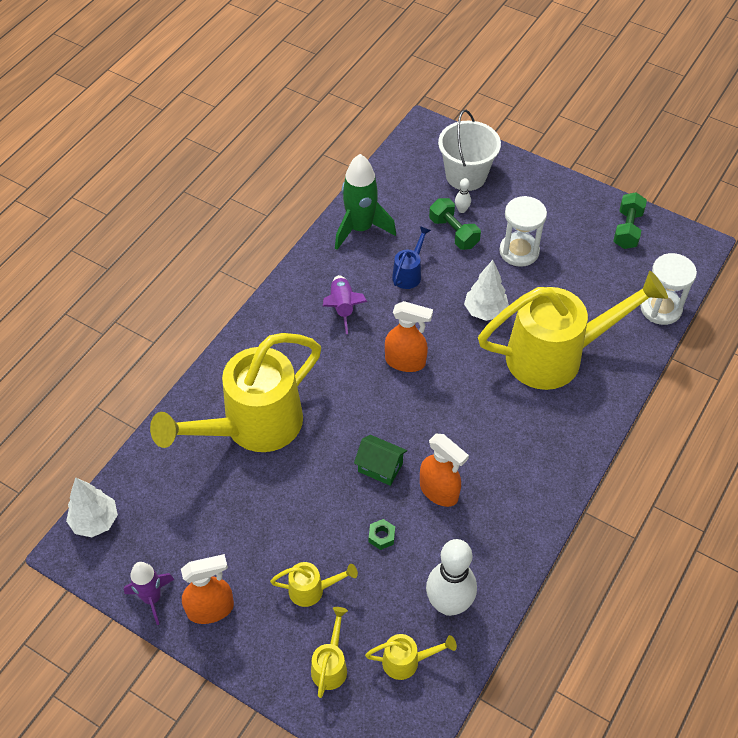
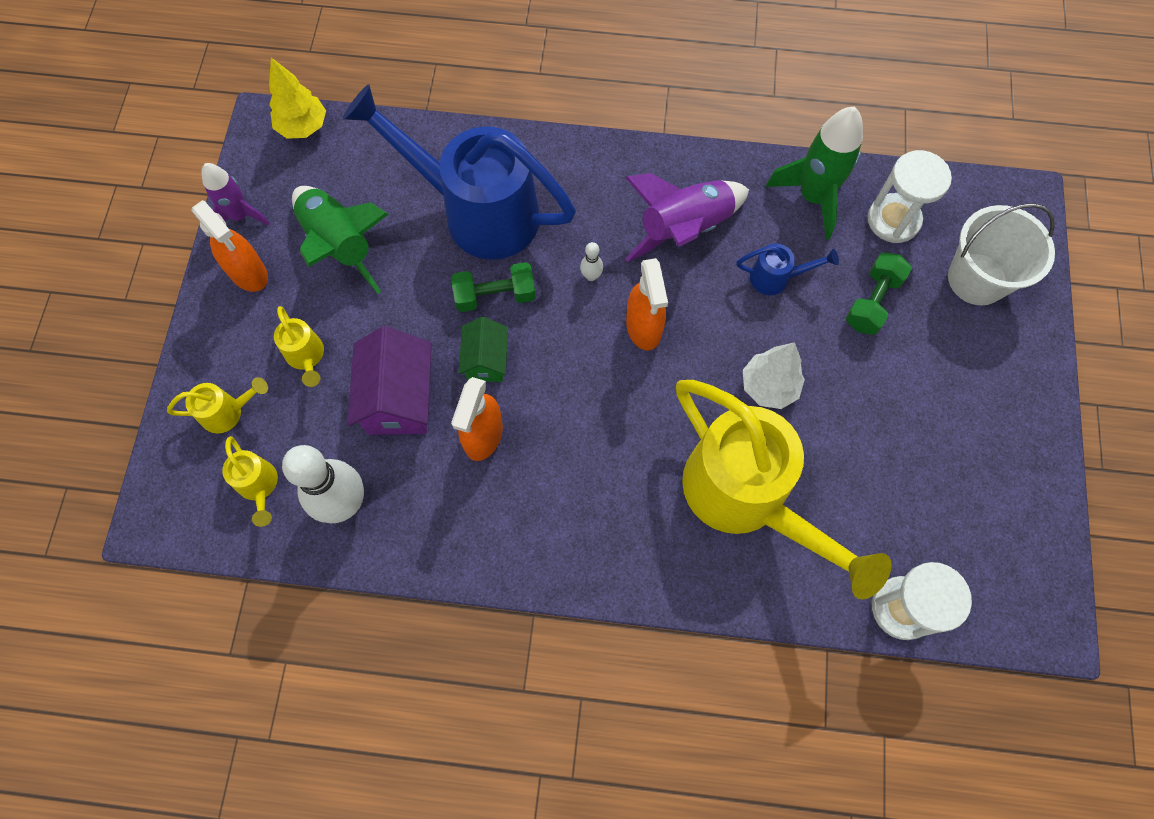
camera: 65 degrees right, 15 degrees up
(95, 521) = (303, 127): white tree -> yellow tree
(224, 531) = (340, 244): none -> green rocket
(251, 427) = (476, 211): yellow watering can -> blue watering can
(342, 307) = (685, 229): purple rocket -> purple rocket, size x1.57
(381, 536) = (399, 399): green nut -> purple house
(462, 210) = (916, 297): white bowling pin -> white bowling pin (591, 276)
(519, 251) = (889, 391): white hourglass -> white hourglass (893, 220)
(627, 229) = (1016, 517): green dumbbell -> green dumbbell (495, 296)

